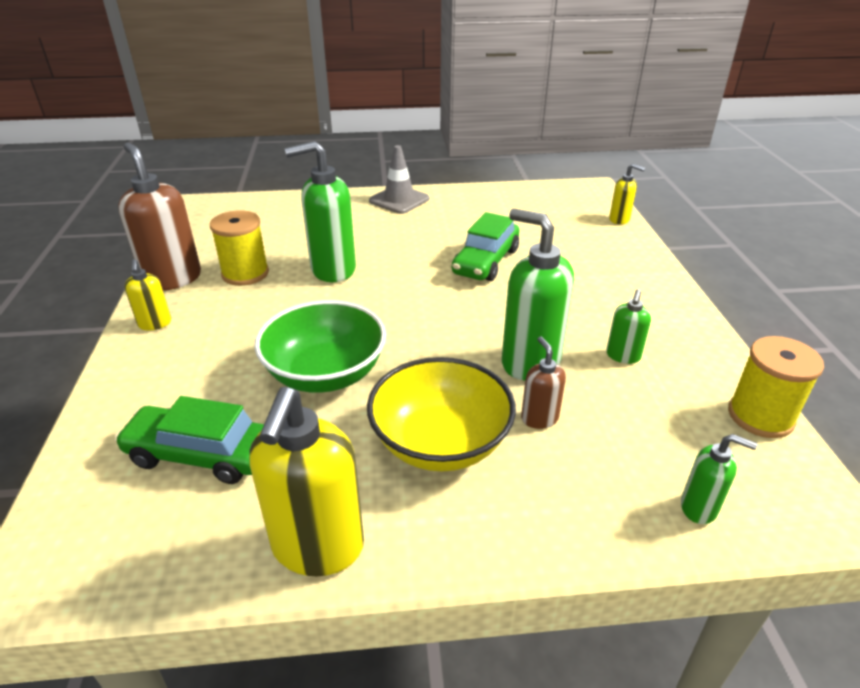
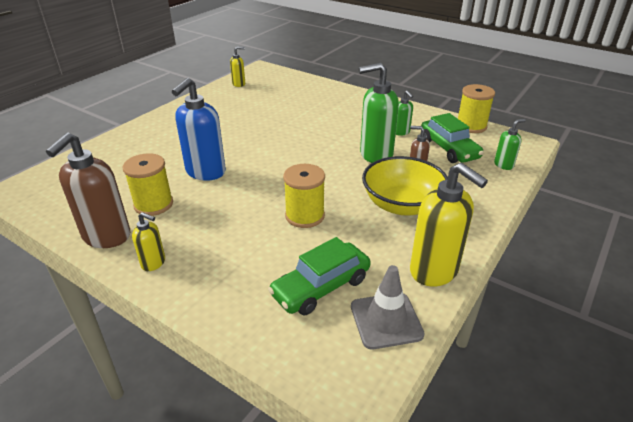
camera: 50 degrees left, 0 degrees up
(172, 279) = (106, 236): brown soap dispenser -> brown soap dispenser turned 75 degrees counterclockwise
(325, 374) = (305, 216): green bowl -> yellow spool
(332, 270) = (205, 172): green soap dispenser -> blue soap dispenser
(399, 200) = (167, 119): grey traffic cone -> grey traffic cone (386, 320)
(486, 261) = (278, 126): green car -> green car (449, 149)
(619, 220) = (300, 78): yellow soap dispenser -> yellow soap dispenser (239, 84)

